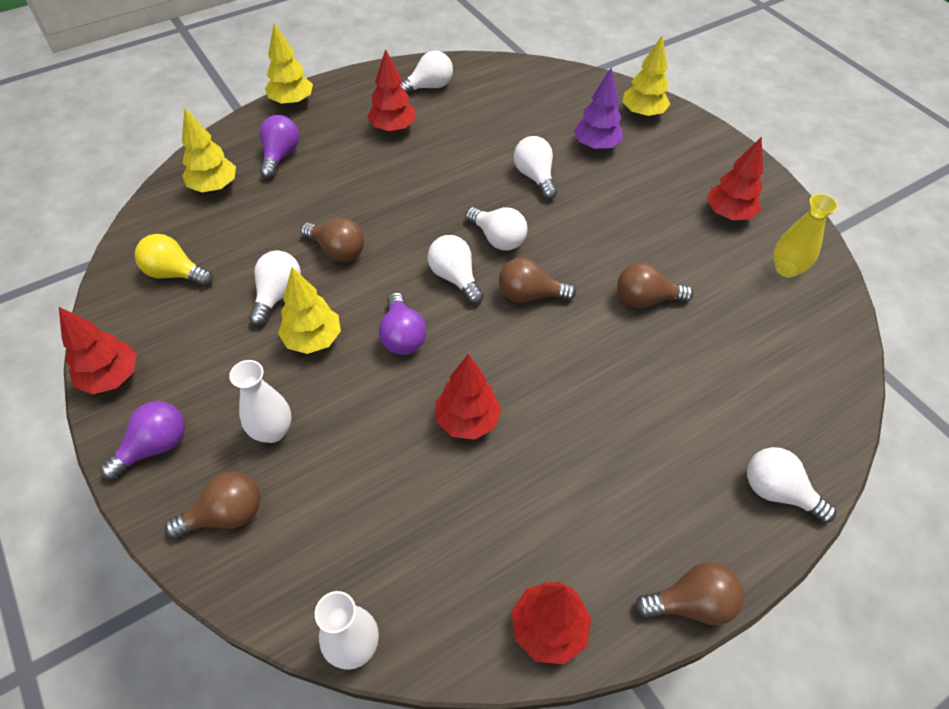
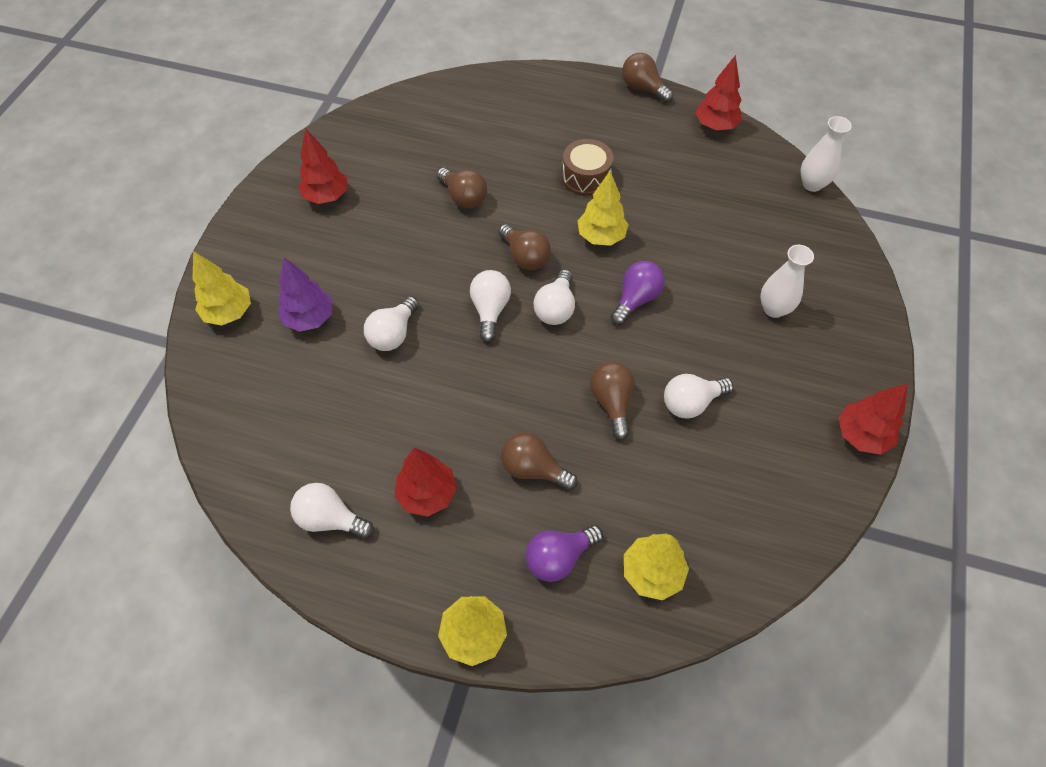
camera: 130 degrees left, 5 degrees up
(155, 447) = (857, 358): purple light bulb -> none
(175, 273) = (756, 495): yellow light bulb -> none
(226, 515) = (837, 285): brown light bulb -> brown light bulb (533, 469)
(313, 340) = (697, 346): yellow tree -> yellow tree (601, 237)
(467, 420) = (653, 224): red tree -> none
(584, 413) = (586, 177): none -> brown drum
(777, 492) = (546, 85): white light bulb -> none
(786, 269) = (360, 145): yellow vase -> none

